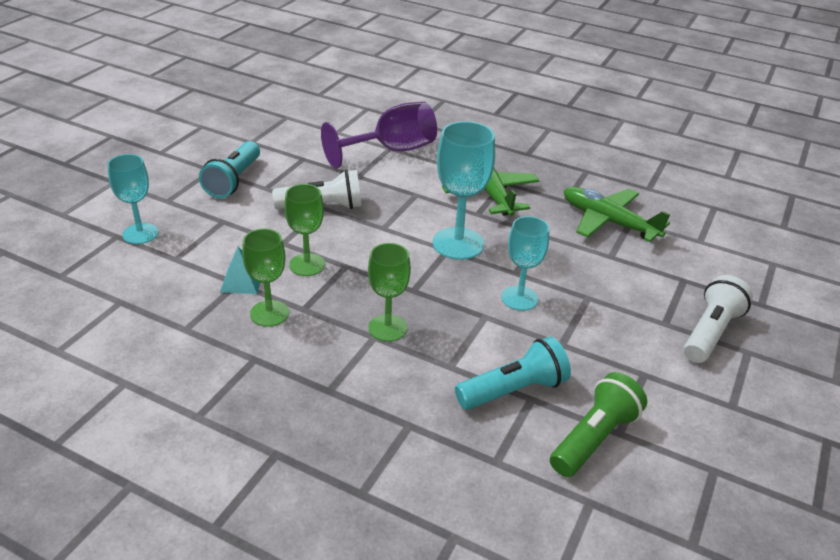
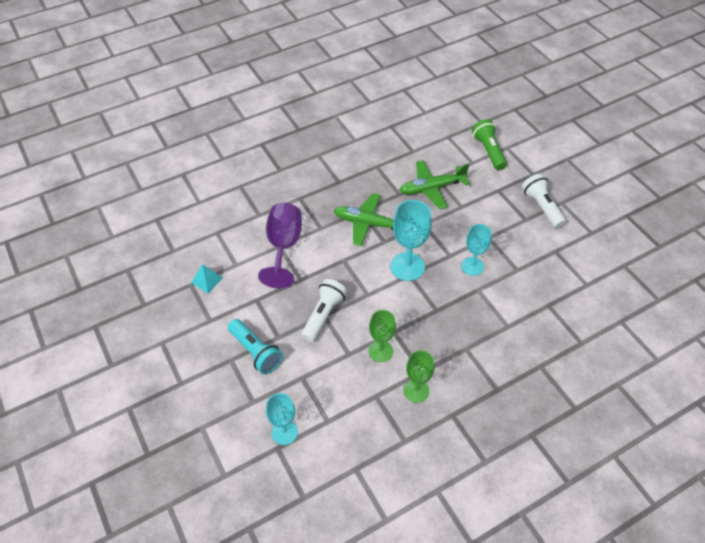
camera: 55 degrees left, 15 degrees up
(242, 281) = (376, 392): turquoise pyramid -> turquoise pyramid (207, 280)
(387, 328) = (462, 338): green goblet -> none
(513, 390) = (539, 309): turquoise flashlight -> none
(594, 438) = (586, 296): green flashlight -> green flashlight (488, 151)

